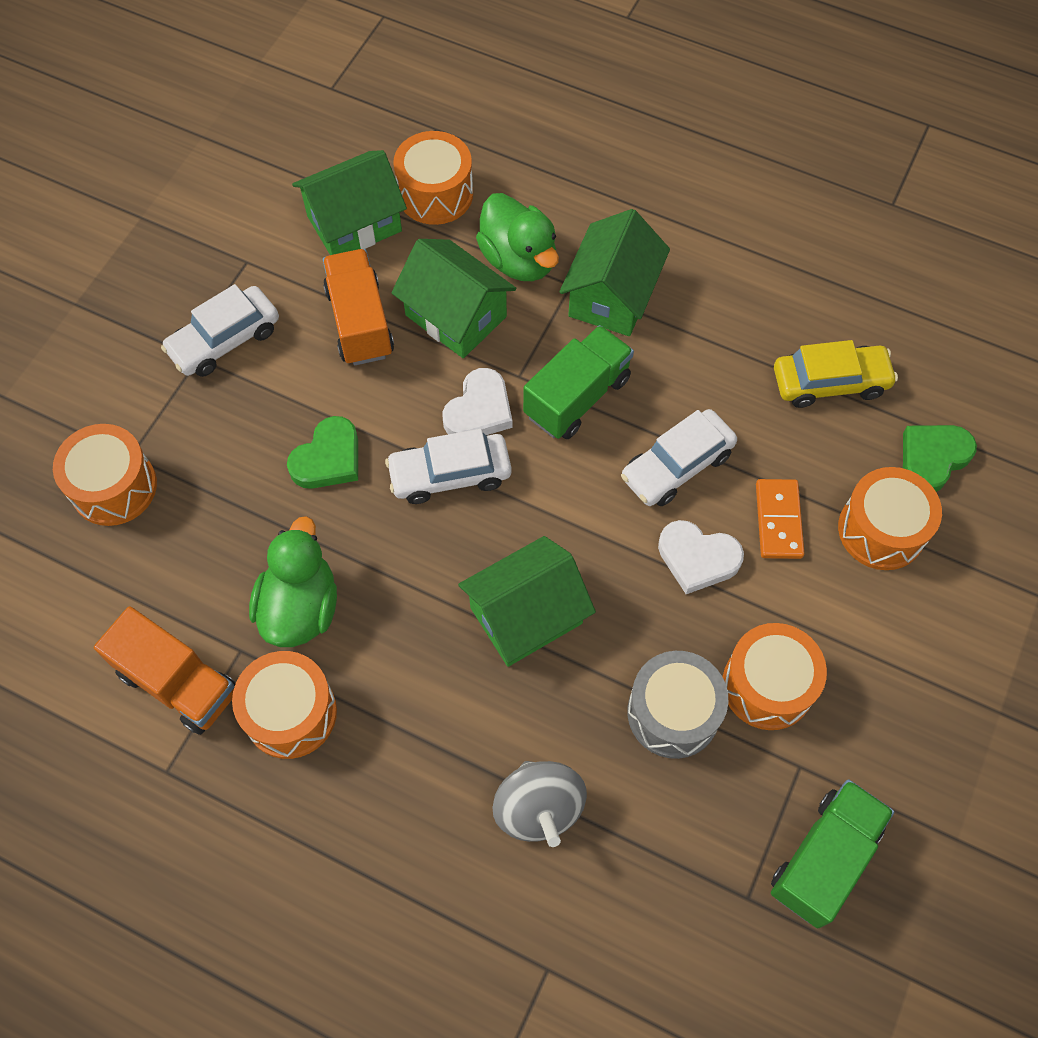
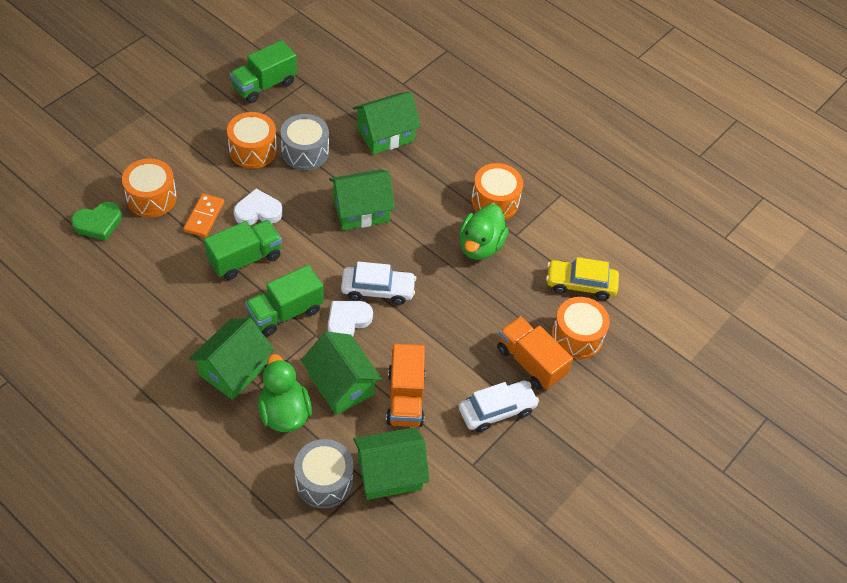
camera: 170 degrees left, 10 degrees down
(178, 683) = (550, 229): orange truck -> orange truck (530, 362)
(328, 458) = (446, 318): green heart -> none
(435, 194) = (324, 481): orange drum -> grey drum
(538, 808) = (385, 134): grey spinning top -> green house
(677, 466) = (245, 259): white car -> green truck
(697, 558) = (258, 211): white heart -> white heart turned 45 degrees counterclockwise
(830, 382) = (128, 278): yellow car -> yellow car (580, 284)

